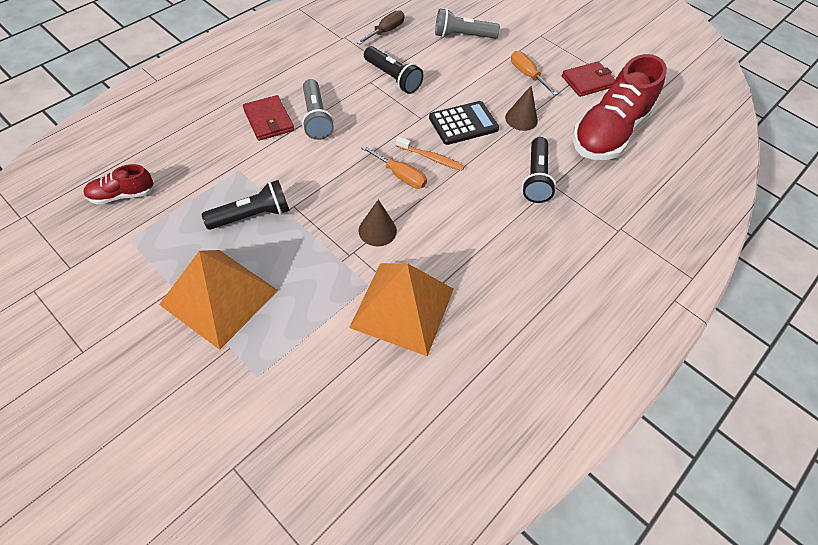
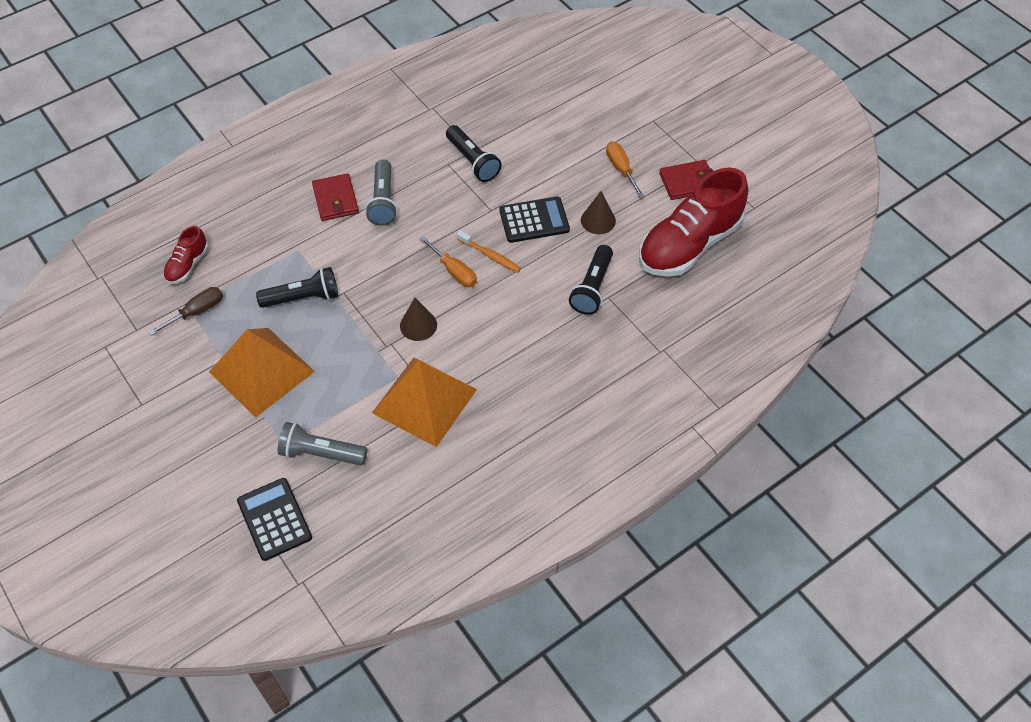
camera: 15 degrees right, 0 degrees up
(122, 195) = (187, 265): red shoe -> red shoe turned 60 degrees counterclockwise
(261, 470) = (274, 519): none -> black calculator
(386, 31) = (479, 104): brown screwdriver -> brown screwdriver (196, 312)
(462, 36) = (562, 115): grey flashlight -> grey flashlight (320, 453)

